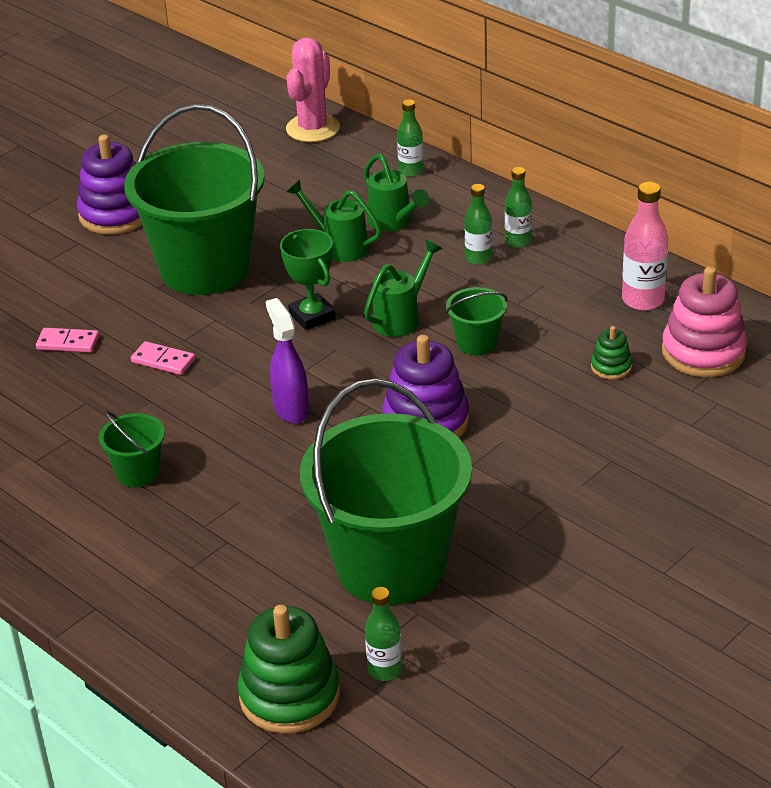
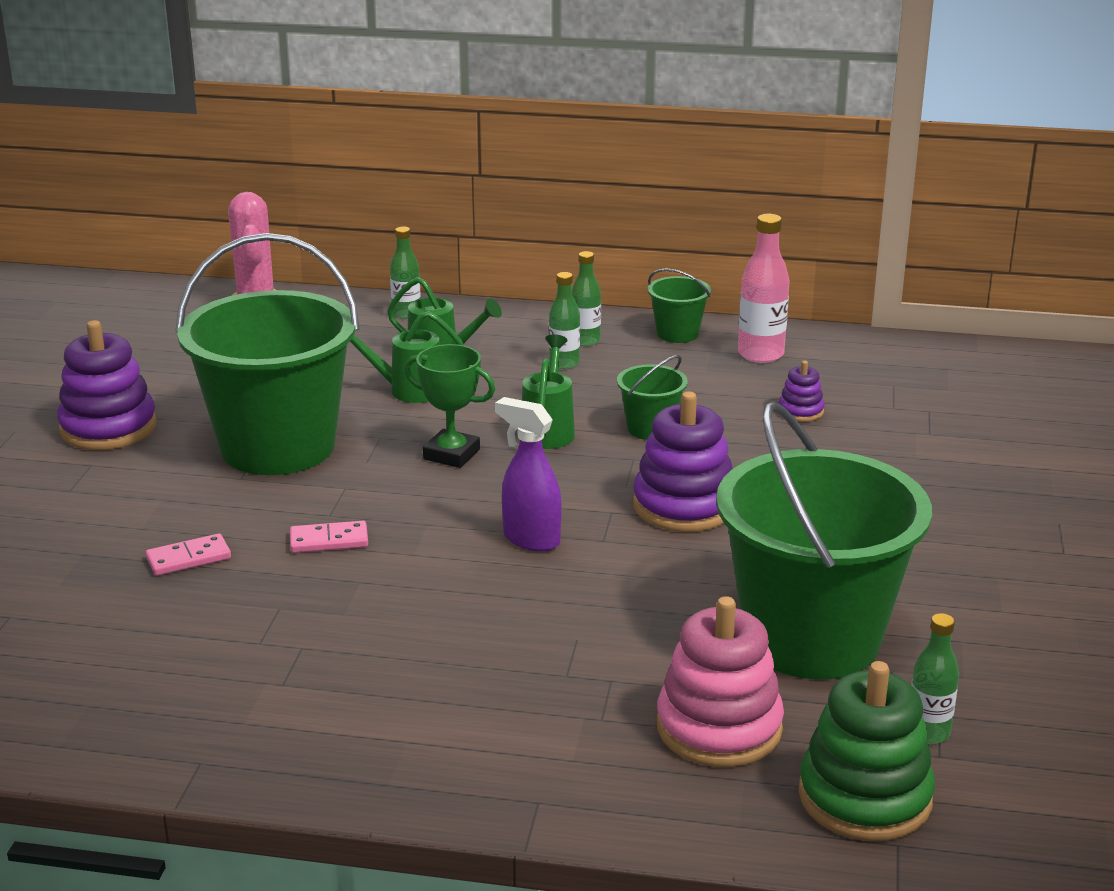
camera: 35 degrees left, 10 degrees down
(138, 473) = (427, 652): green bucket -> green bucket (677, 334)
(611, 367) = (800, 411): green stacking toy -> purple stacking toy
(703, 352) = (865, 377): pink stacking toy -> pink stacking toy (719, 728)

